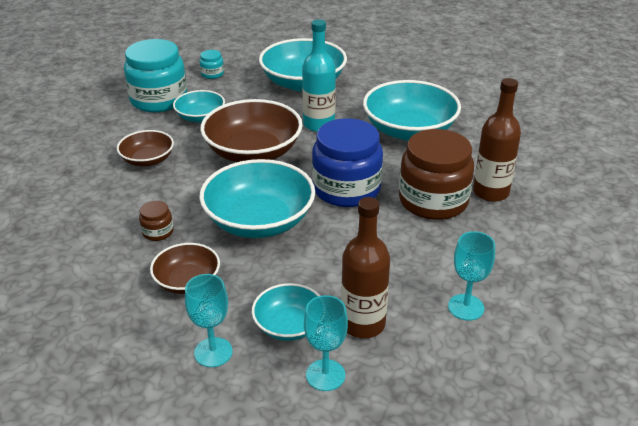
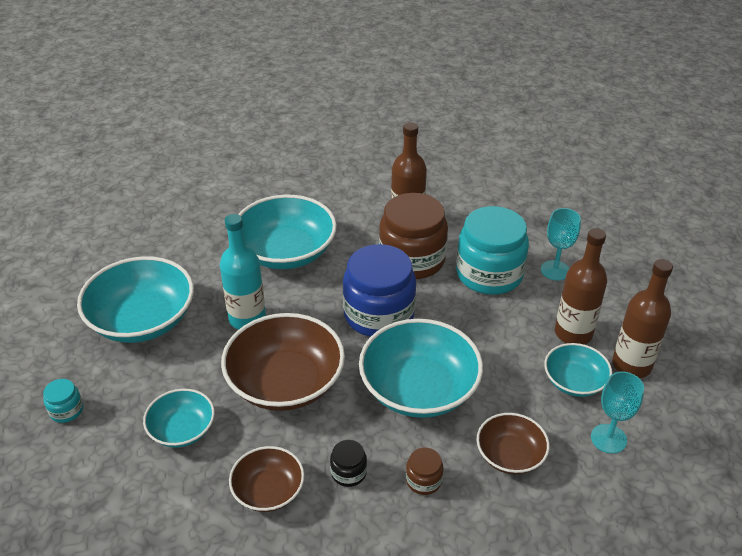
camera: 80 degrees left, 5 degrees up
(159, 100) = (111, 476): turquoise jar -> turquoise jar (489, 274)
(165, 193) = (348, 472): none -> black jar
(325, 375) = (631, 365): turquoise goblet -> brown bottle

